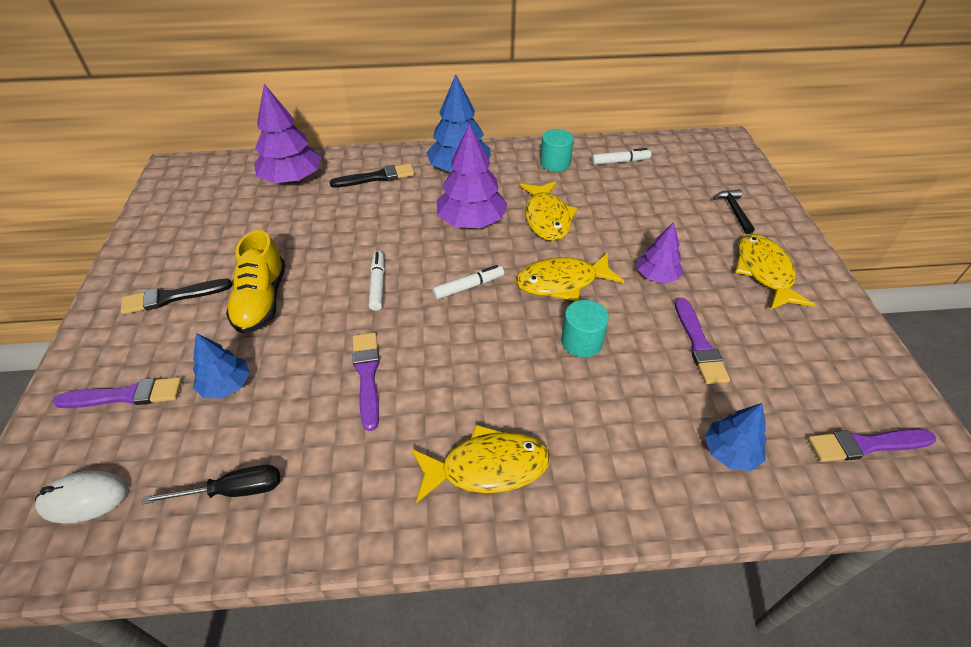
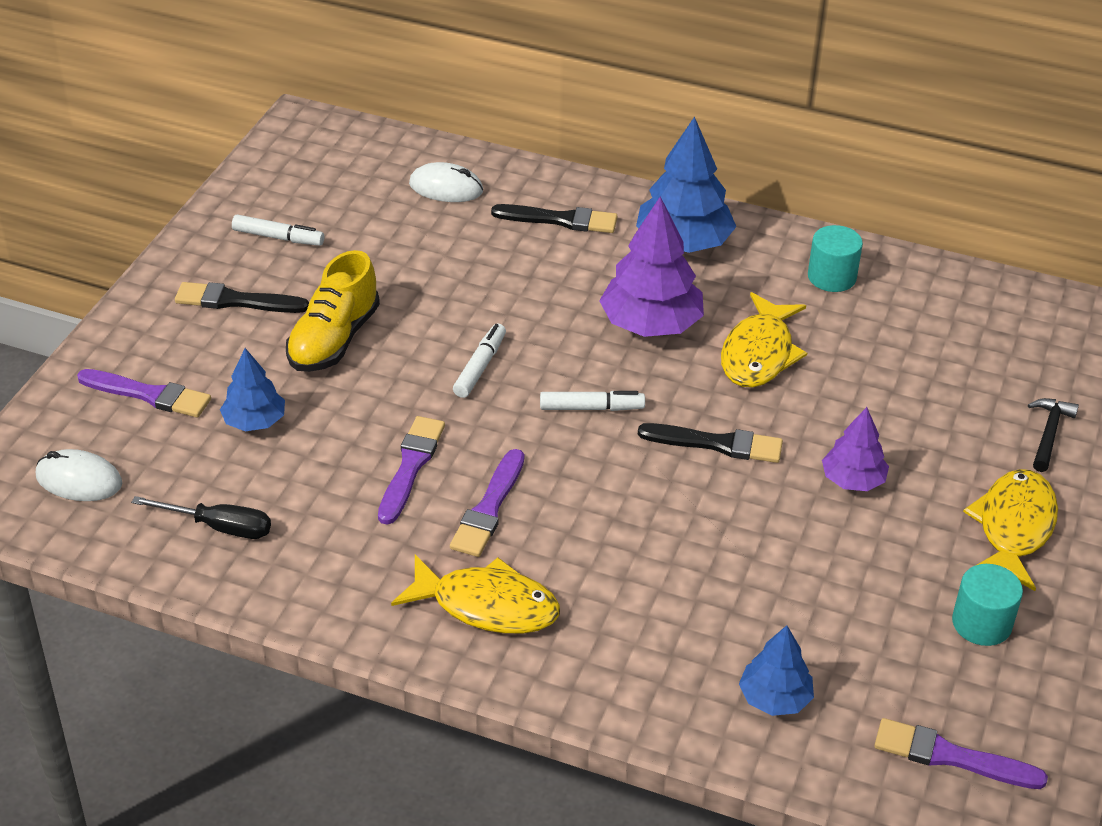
camera: 25 degrees right, 5 degrees down
(292, 179) = (446, 188): purple tree -> white mouse
(562, 282) = (717, 444): yellow fish -> black brush
(581, 341) = (688, 521): turquoise cylinder -> turquoise cylinder (981, 623)
(620, 162) = (934, 305): white marker -> white marker (278, 237)
(699, 344) = (838, 579): purple brush -> purple brush (489, 508)

